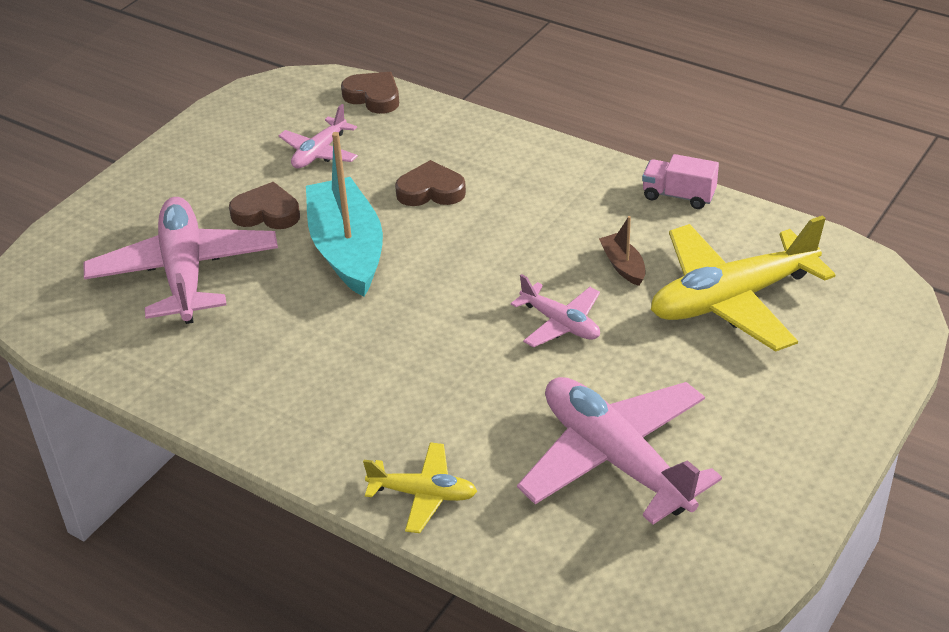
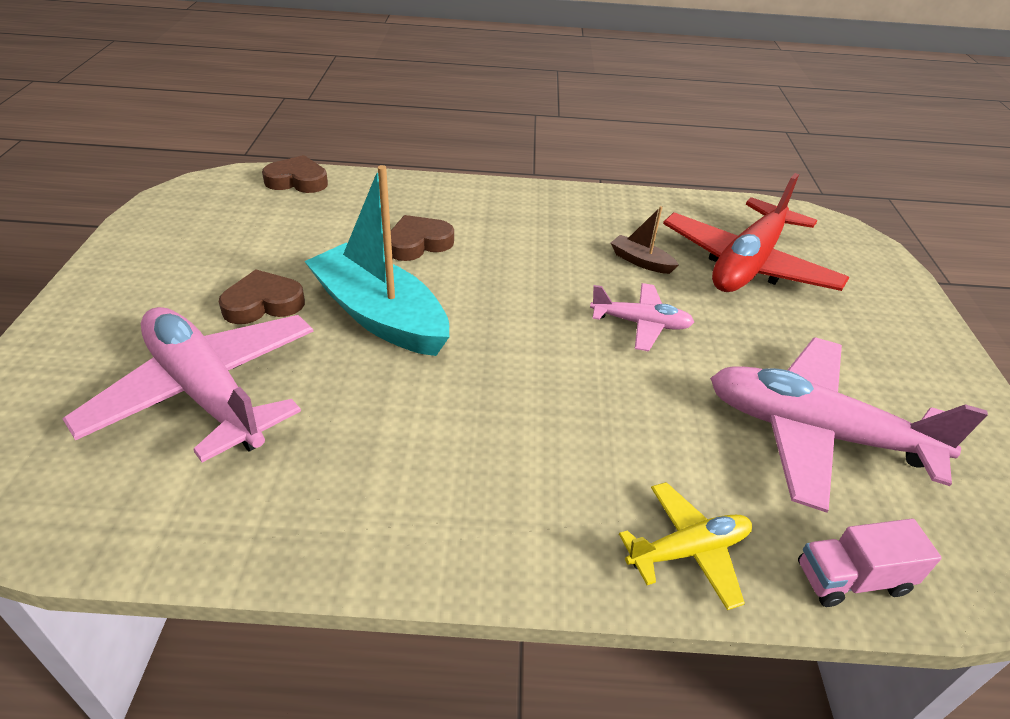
camera: 35 degrees left, 0 degrees up
(319, 152) = (279, 236): pink plane -> none
(678, 196) = (626, 199): pink truck -> pink truck (851, 579)
(732, 299) = (747, 264): yellow plane -> red plane

